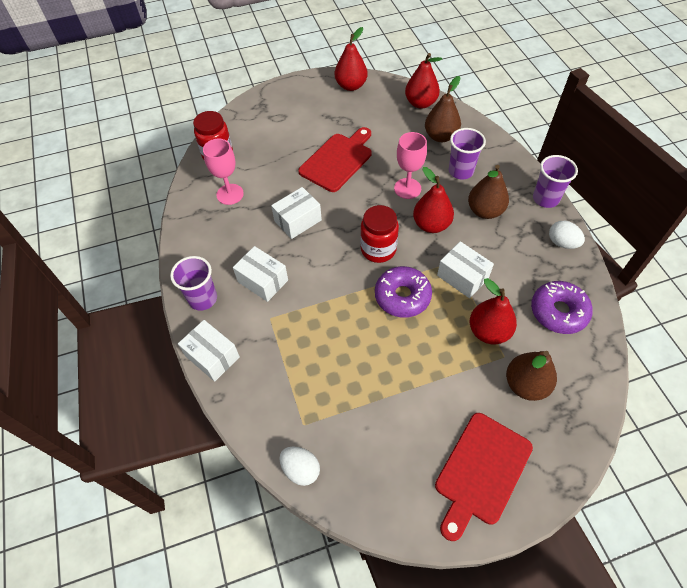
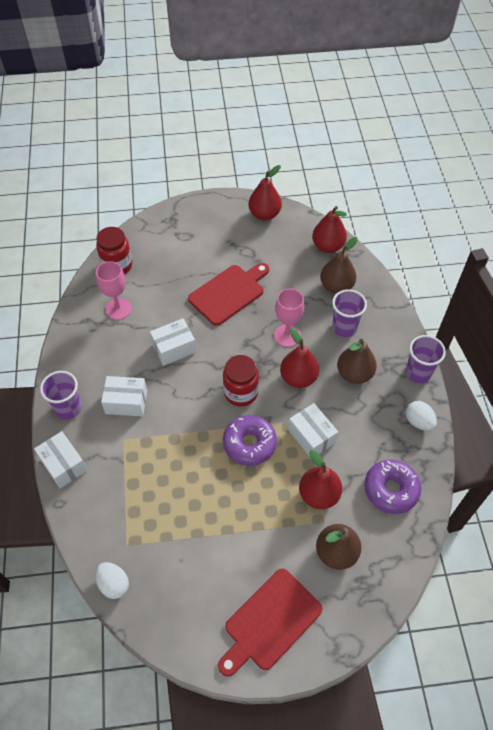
camera: 10 degrees right, 0 degrees up
(263, 281) = (126, 402): white box -> white box turned 45 degrees counterclockwise

